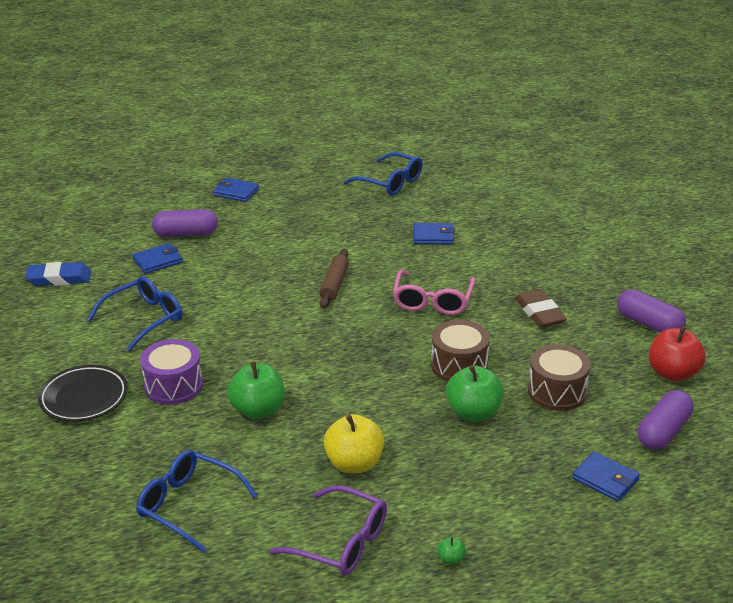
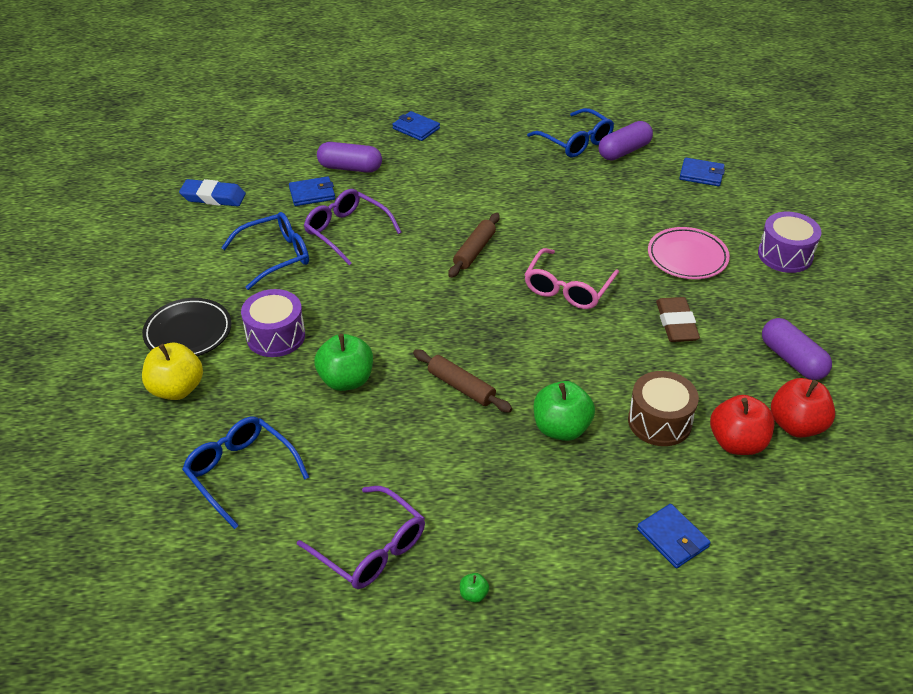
camera: 15 degrees right, 10 degrees up
(205, 287) = (346, 231): none -> purple glasses
(354, 463) = (417, 461): yellow apple -> yellow apple (177, 389)
(369, 396) = (461, 387): none -> brown rolling pin
(433, 236) = (597, 212): blue wallet -> blue wallet (701, 174)
(459, 365) = (567, 370): brown drum -> none
(527, 259) = (687, 257): none -> pink plate
(610, 245) = (785, 255): none -> purple drum
(629, 396) = (737, 443): none -> red apple
(663, 431) = (758, 494): purple capsule -> purple capsule (624, 151)

